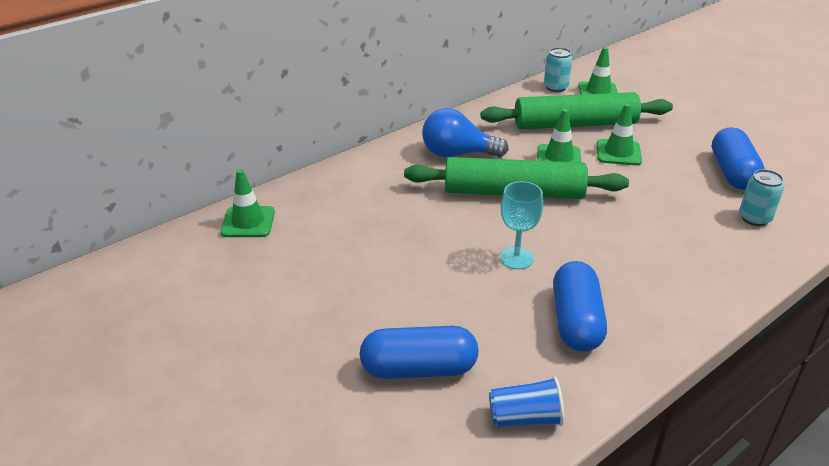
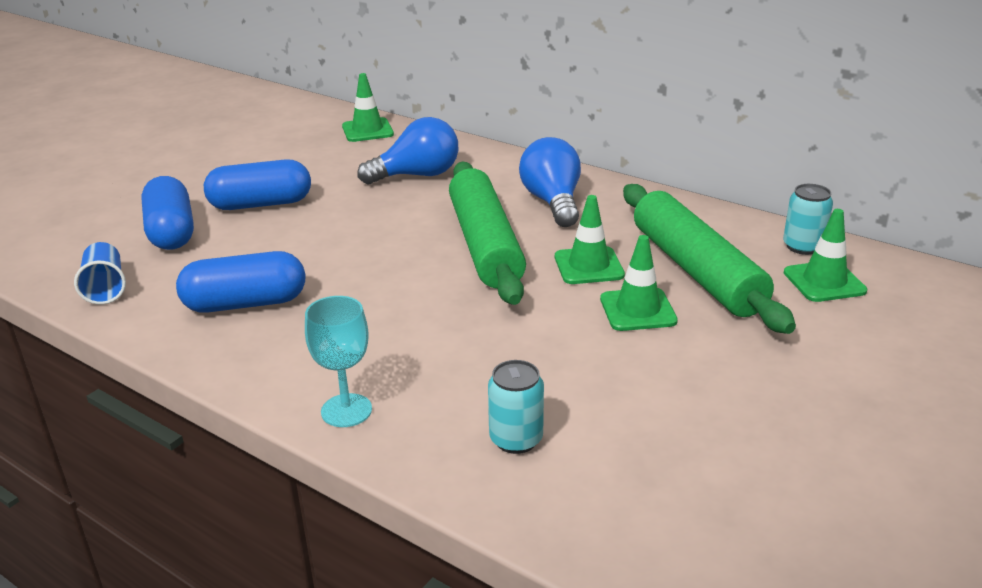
camera: 75 degrees right, 5 degrees down
(372, 207) = (417, 175): none -> blue light bulb
(516, 258) = (351, 259): turquoise goblet -> turquoise goblet (346, 410)
(732, 173) = (648, 419): blue capsule -> blue capsule (261, 204)

